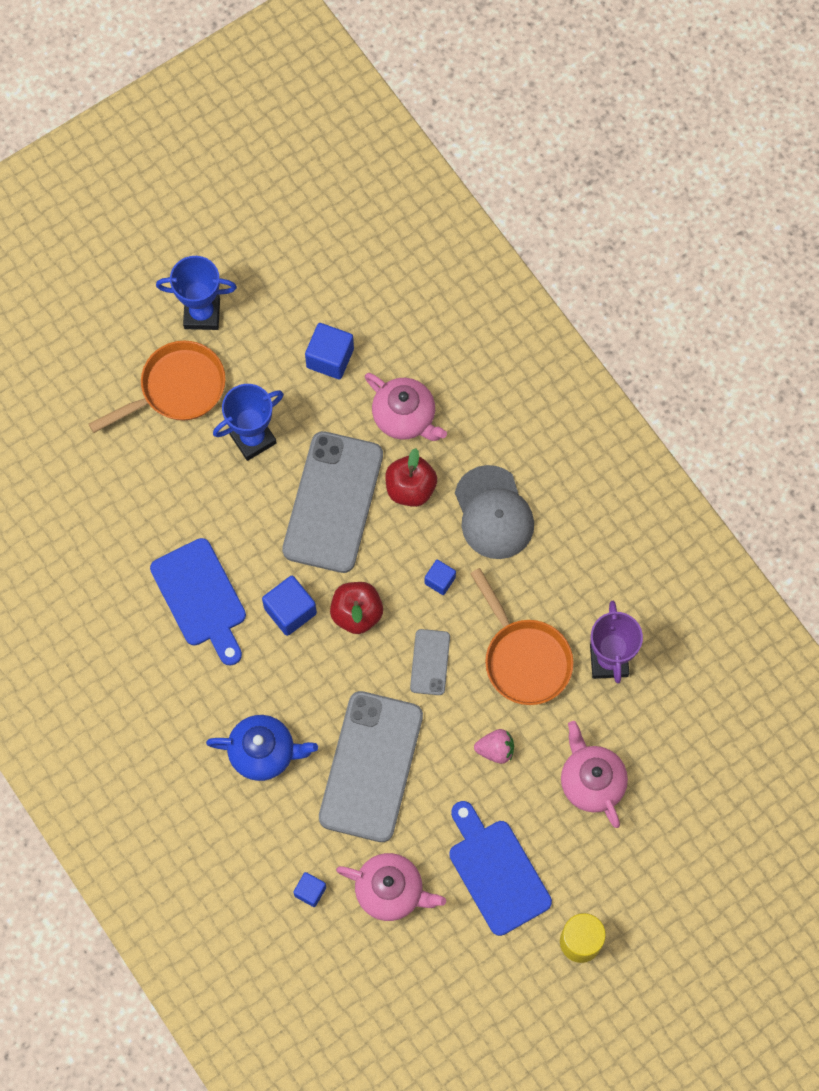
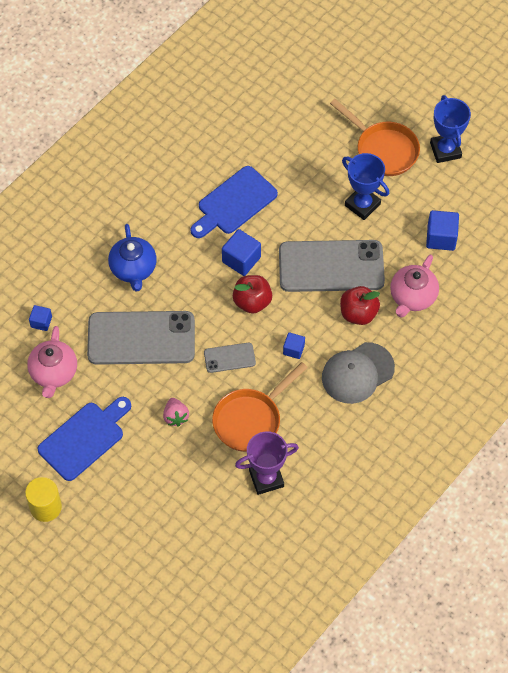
camera: 75 degrees right, 10 degrees down
(591, 781) = (169, 487): pink teapot -> none

